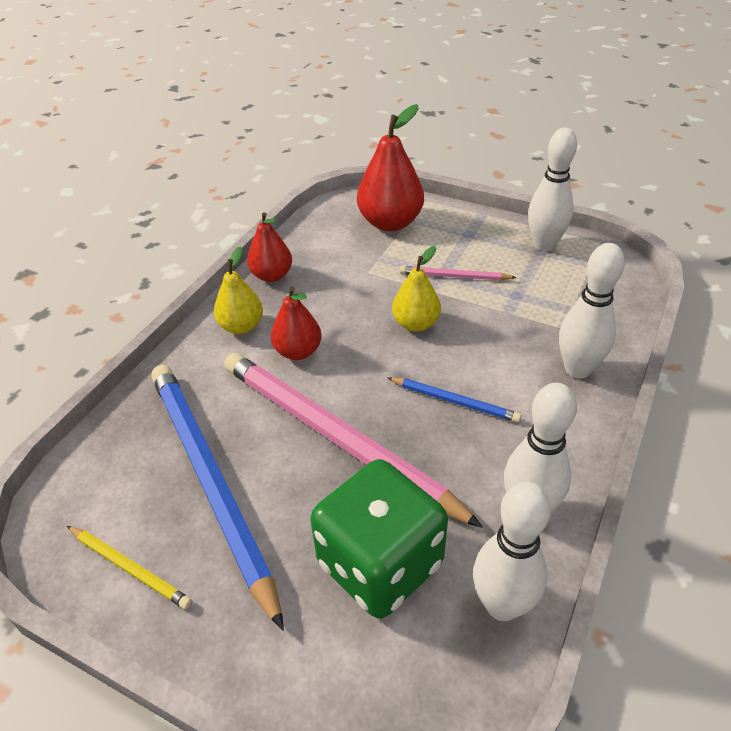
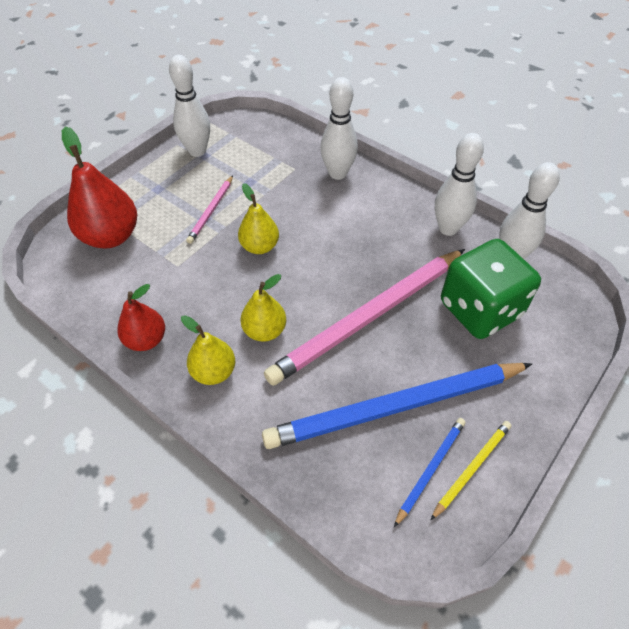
camera: 80 degrees left, 10 degrees up
(298, 351) = (265, 330): red pear -> yellow pear
(455, 401) = (350, 242): blue pencil -> blue pencil (430, 469)

